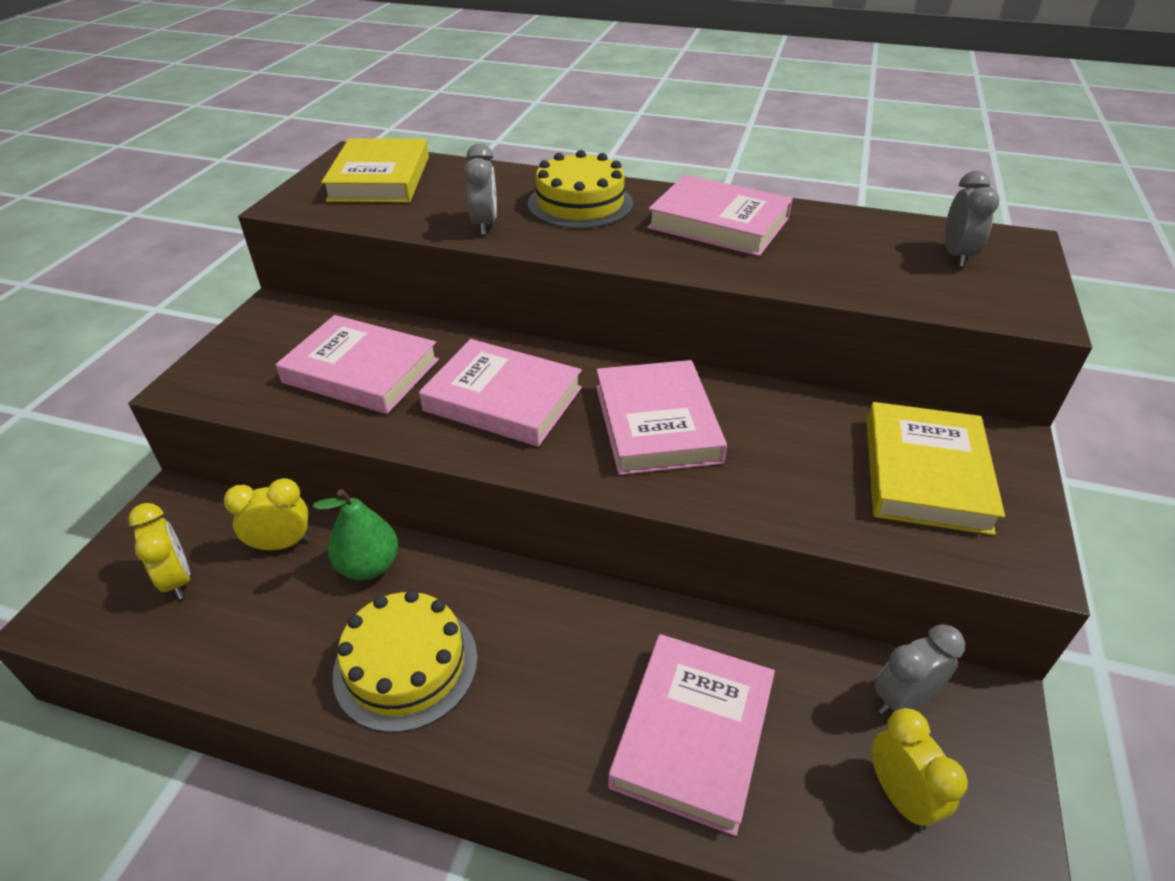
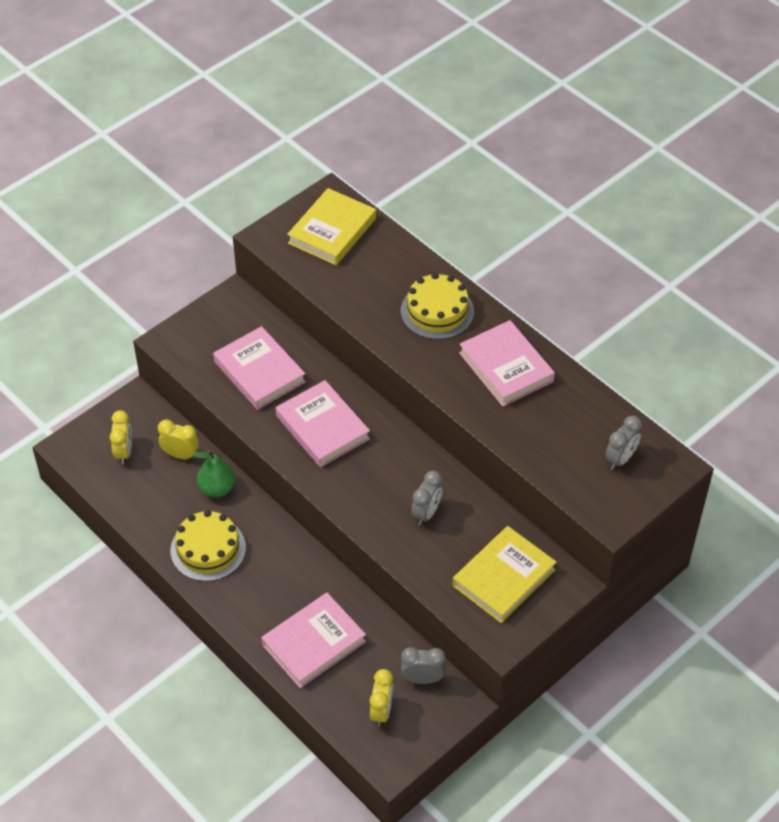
camera: 30 degrees right, 10 degrees up
(484, 225) = (366, 307): grey clock -> grey clock (426, 513)
(656, 423) = (391, 482): pink book -> none

